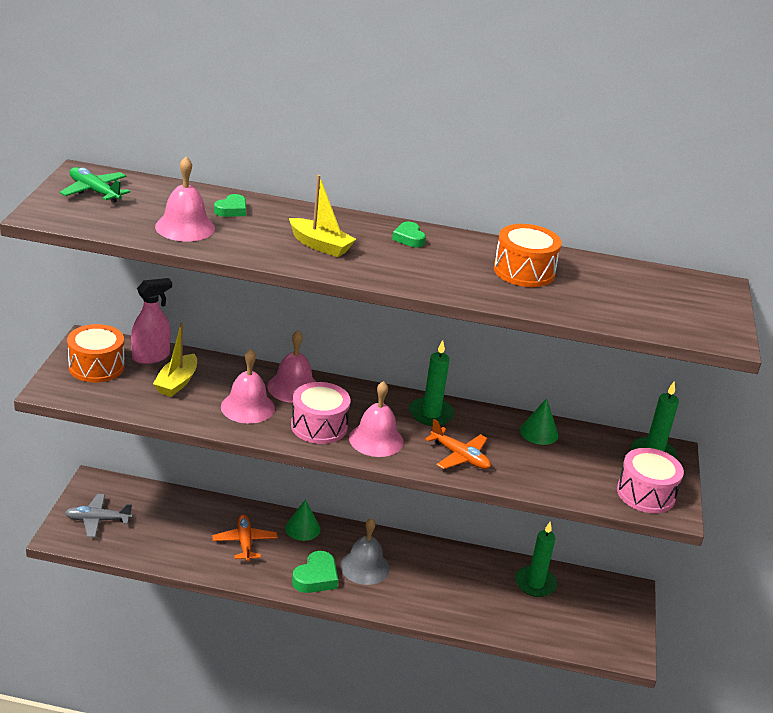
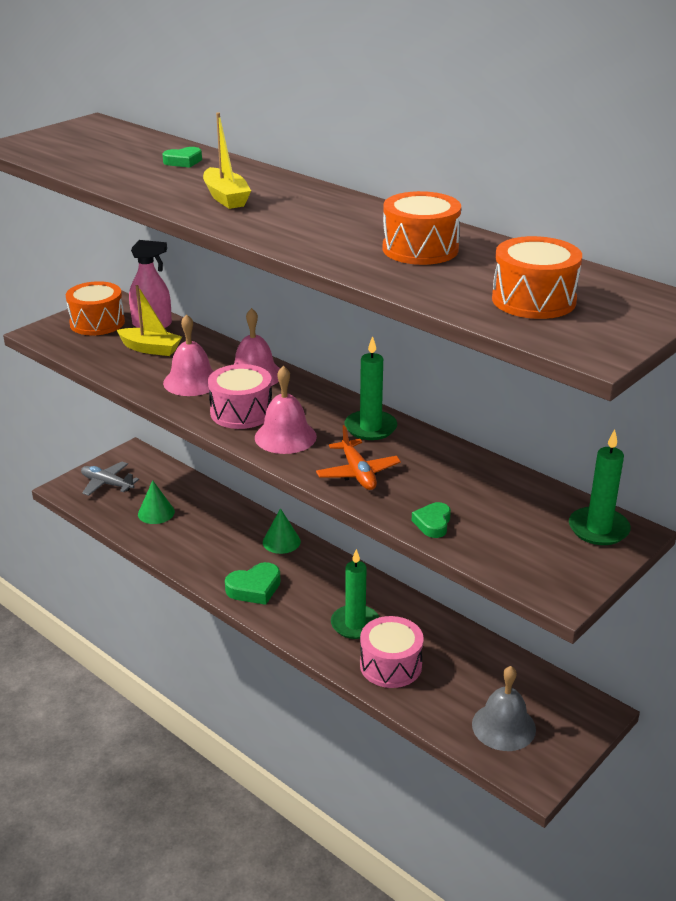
camera: 35 degrees right, 0 degrees up
(94, 191) = (81, 135): green plane -> none
(176, 383) = (150, 349): yellow boat -> yellow boat turned 120 degrees counterclockwise
(185, 227) = (118, 168): pink bell -> none
(244, 542) = (216, 538): orange plane -> none
(365, 567) = (311, 594): grey bell -> grey bell (503, 726)
(409, 238) = (330, 205): green heart -> green heart (433, 523)
(535, 583) = (483, 667): green candle -> green candle (355, 624)
(539, 432) = (476, 473): green cone -> green cone (156, 513)
(645, 494) = (543, 565): pink drum -> pink drum (390, 665)
(646, 303) = (533, 300): none -> orange drum

